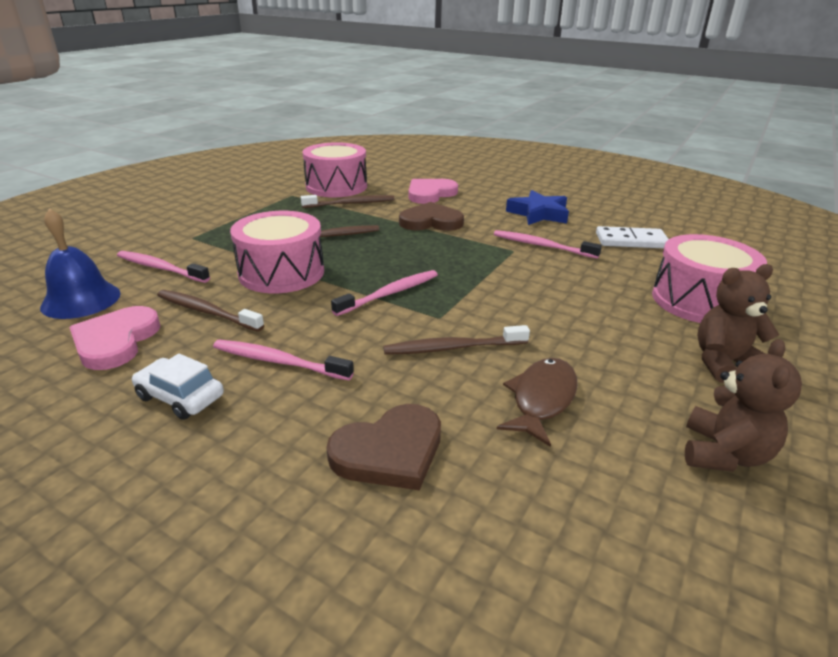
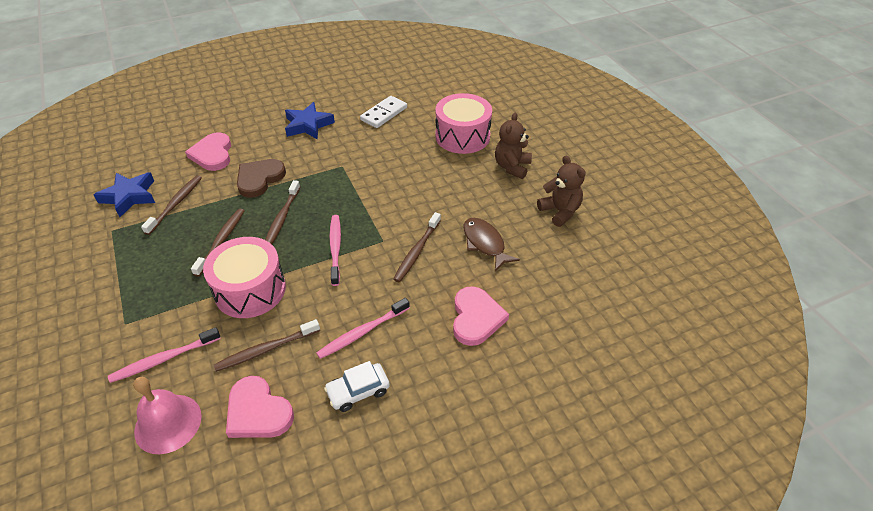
camera: 55 degrees left, 15 degrees up
(81, 300) = (168, 423): blue bell -> pink bell
(336, 186) = (129, 196): pink drum -> blue star
(389, 451) = (476, 318): brown heart -> pink heart
(395, 250) = (282, 218): none -> brown toothbrush
(542, 246) = (350, 151): pink toothbrush -> none

